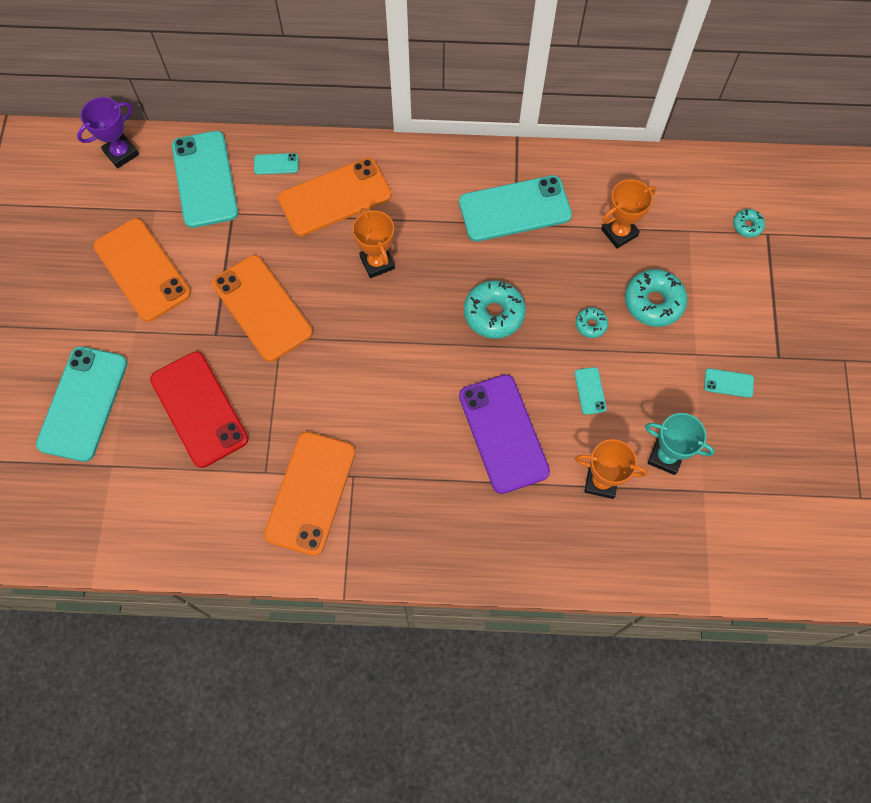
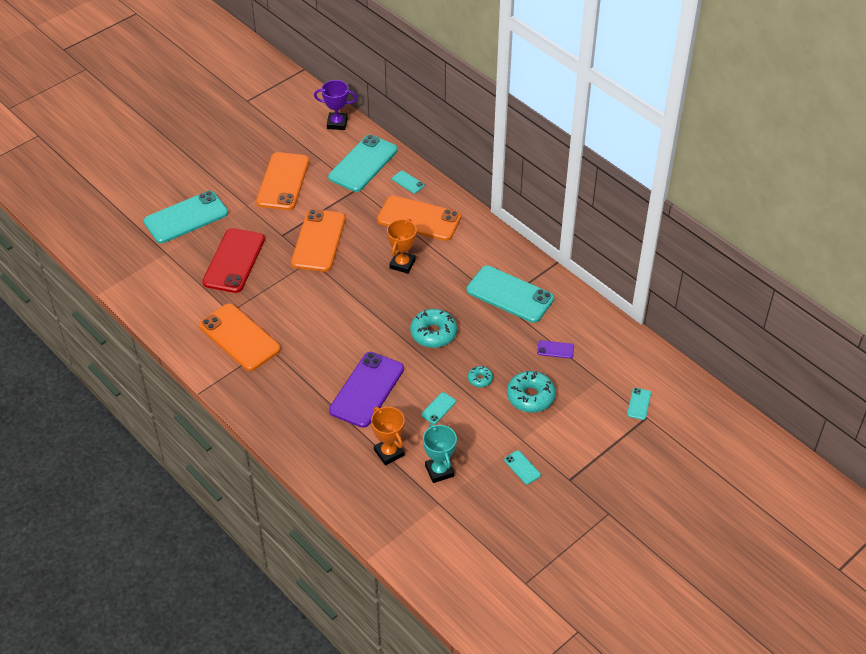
camera: 45 degrees right, 20 degrees down
(311, 493) = (239, 337): orange phone -> orange phone turned 75 degrees clockwise
(619, 232) = (555, 349): orange trophy -> purple phone
(747, 226) = (639, 404): turquoise donut -> turquoise phone

